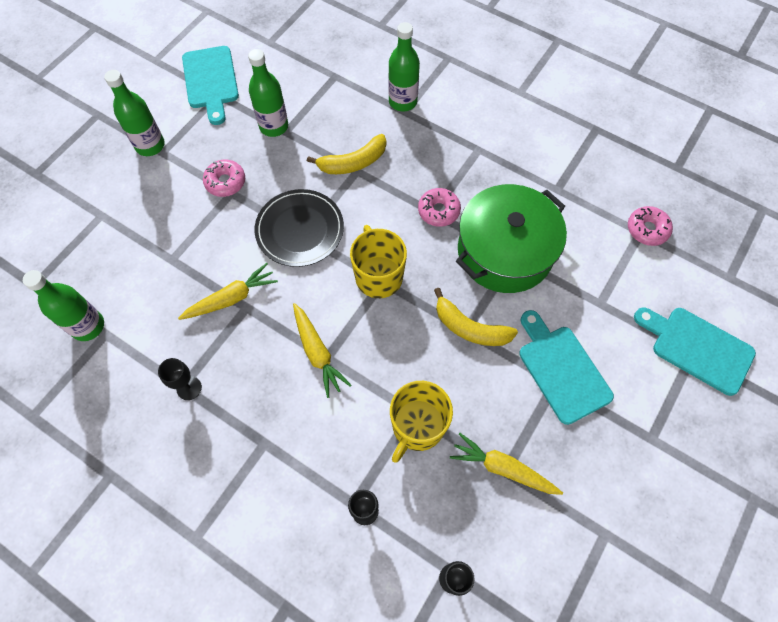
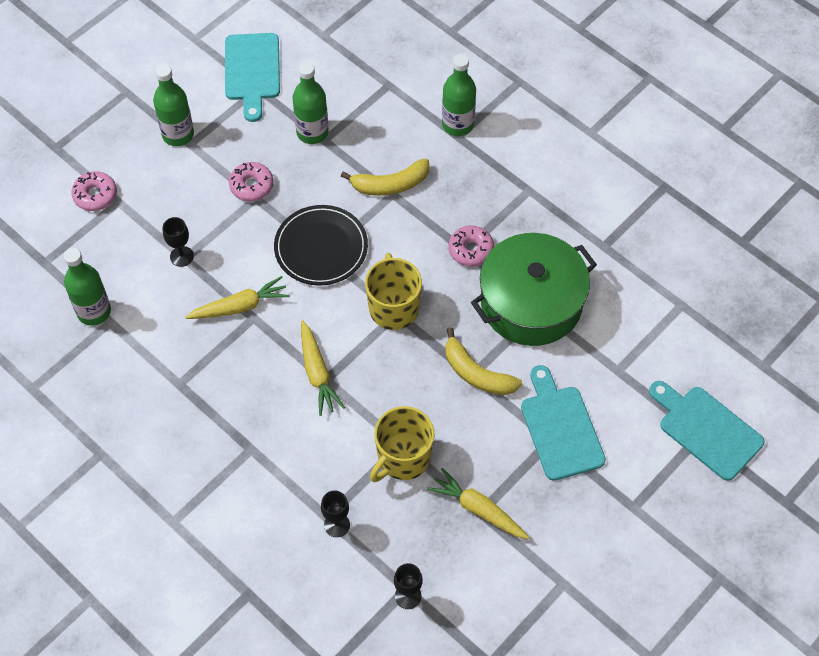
camera: 10 degrees right, 5 degrees down
(189, 388) = (185, 386): black goblet -> black goblet (181, 256)
(647, 229) = (689, 303): pink donut -> pink donut (95, 195)

